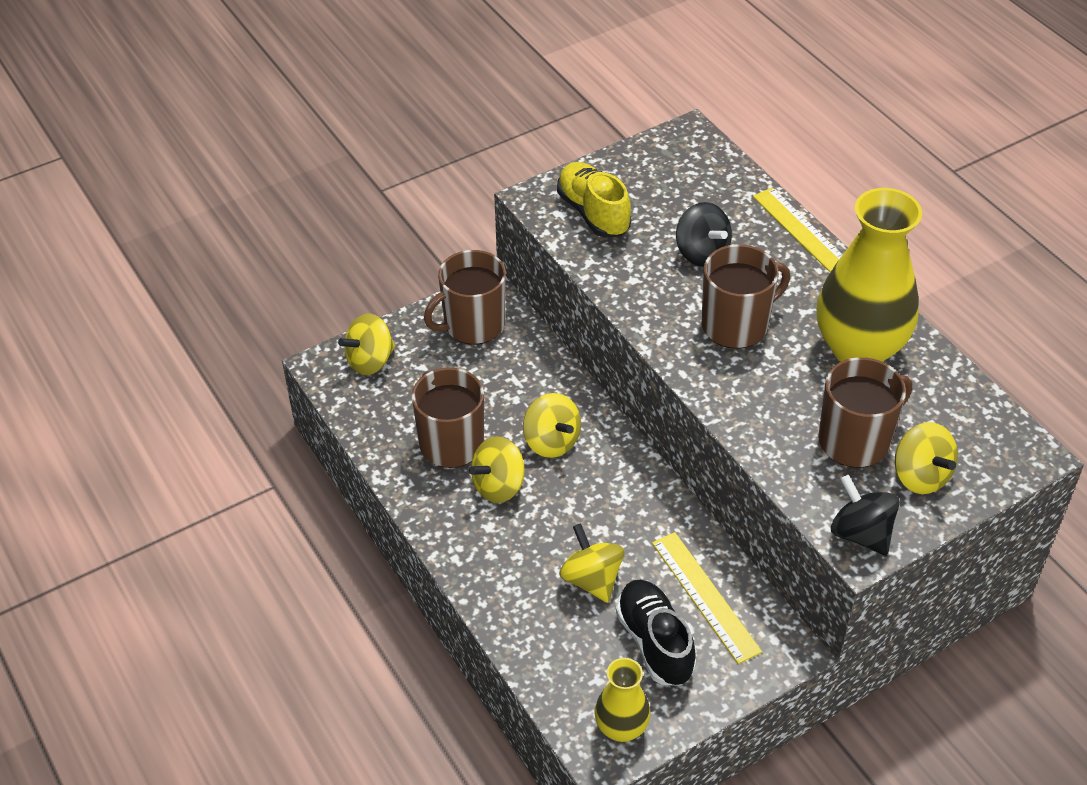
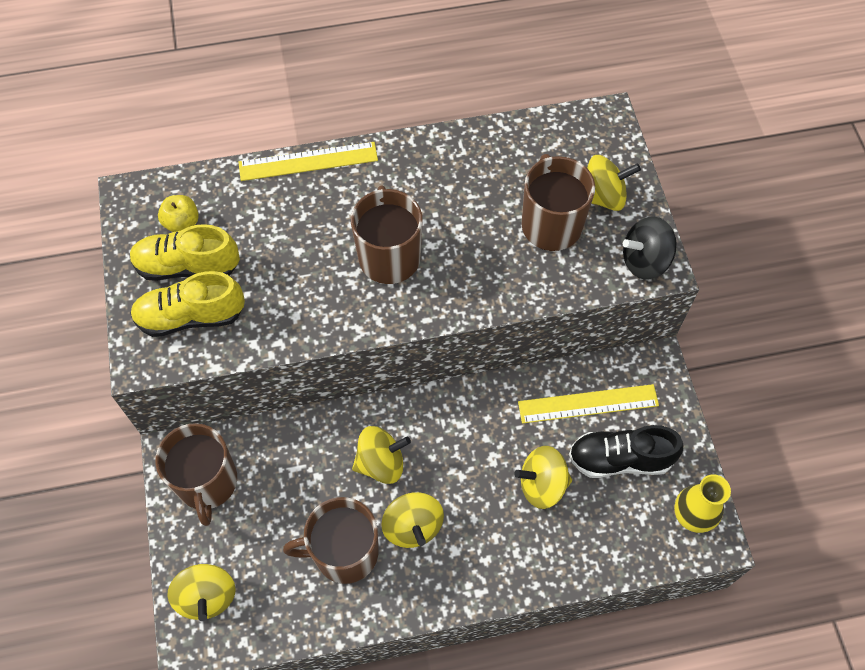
camera: 70 degrees left, 15 degrees up
(641, 194) = (187, 266): none -> yellow shoe
(683, 175) = (182, 223): none -> yellow apple
(701, 253) = (290, 248): black spinning top -> none
(859, 349) = (456, 180): yellow vase -> none

